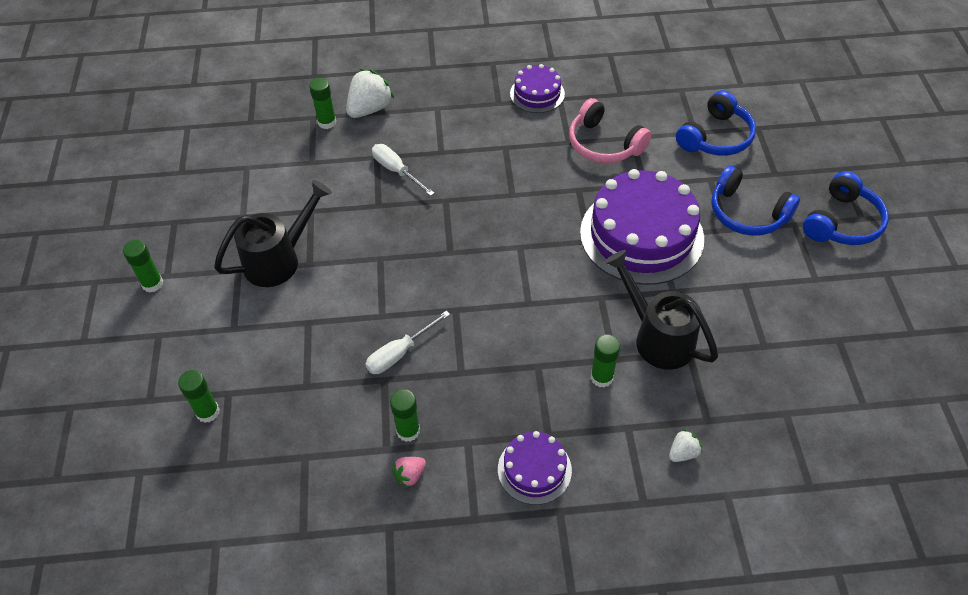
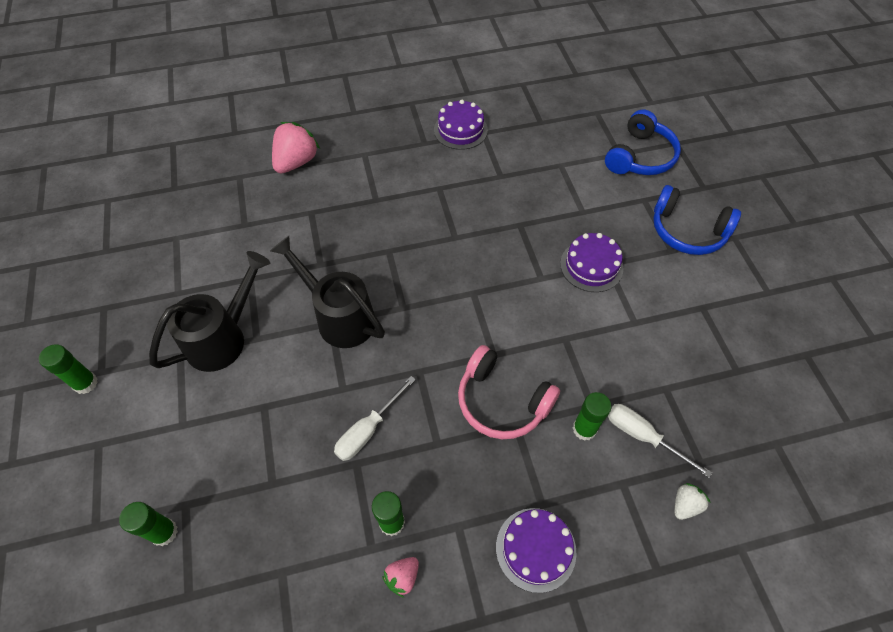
camera: 10 degrees left, 5 degrees up
(327, 122) = (254, 180): green glue stick -> none
(370, 109) = (296, 162): white strawberry -> pink strawberry
(396, 171) = (333, 225): white screwdriver -> white screwdriver (643, 436)
(604, 144) = (535, 175): pink headphones -> pink headphones (502, 401)
(641, 235) = (591, 266): purple cake -> purple cake, size x0.51
(658, 337) = (631, 376): black watering can -> black watering can (340, 317)
(842, 222) = (778, 230): blue headphones -> none

